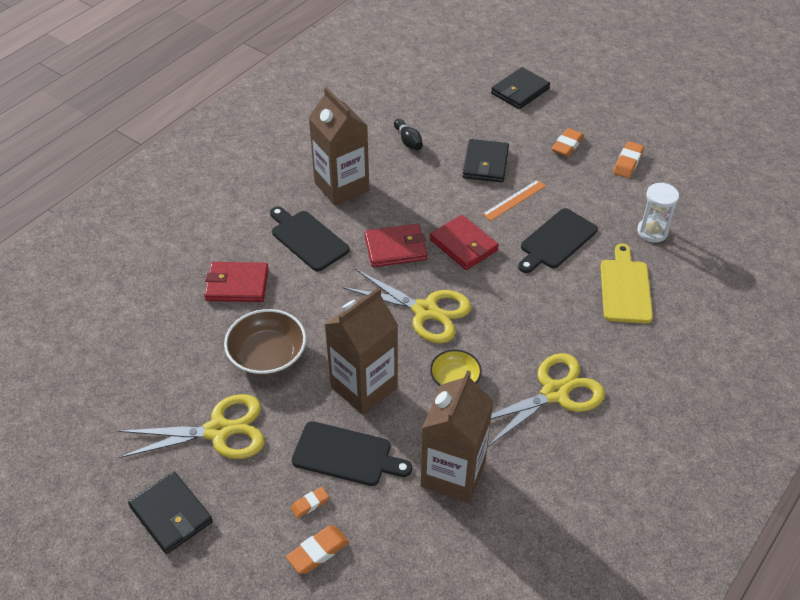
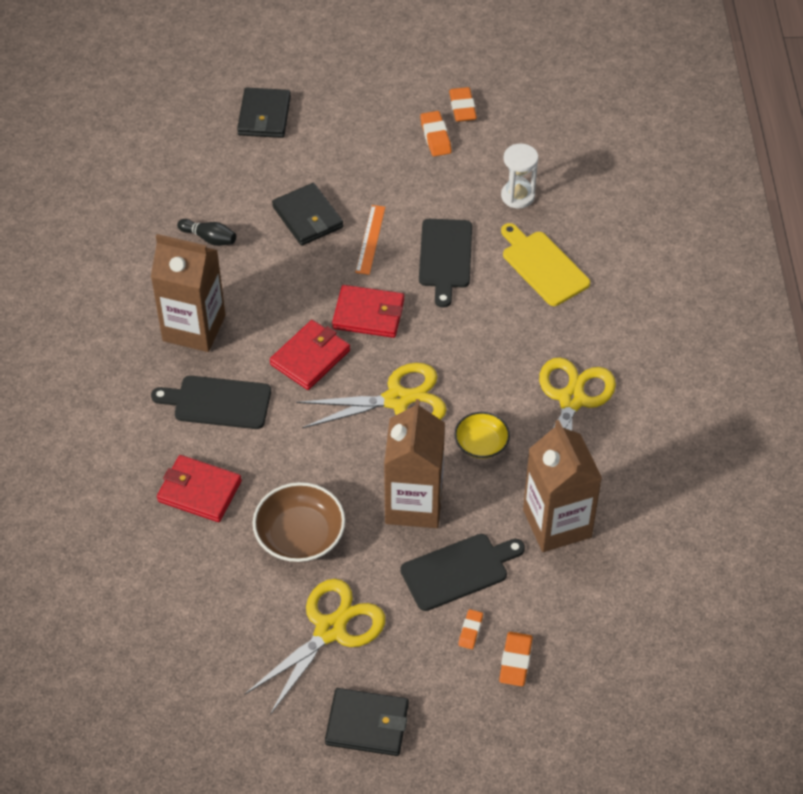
camera: 40 degrees left, 5 degrees up
(237, 284) = (199, 491): red wallet -> red wallet turned 60 degrees clockwise
(567, 145) = (365, 151): orange eraser -> orange eraser (462, 108)

